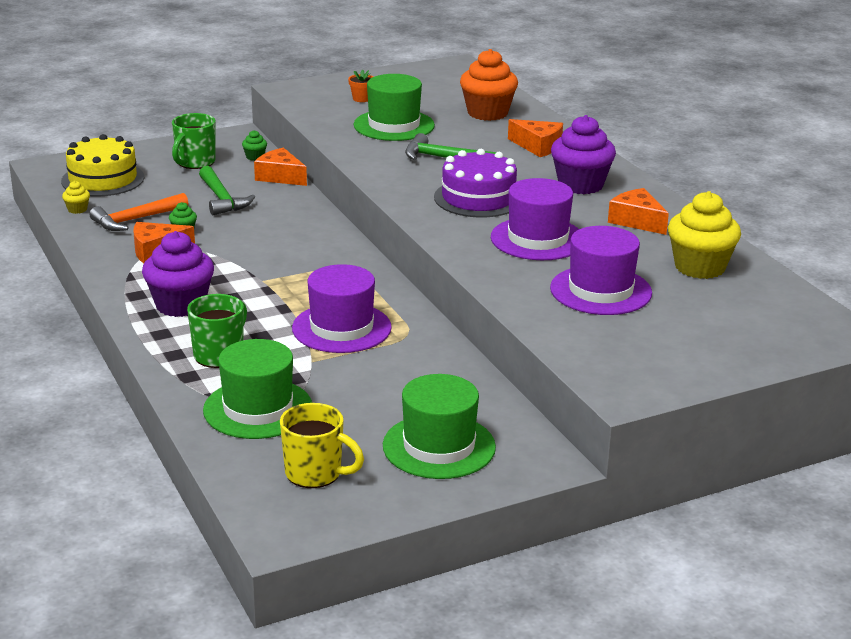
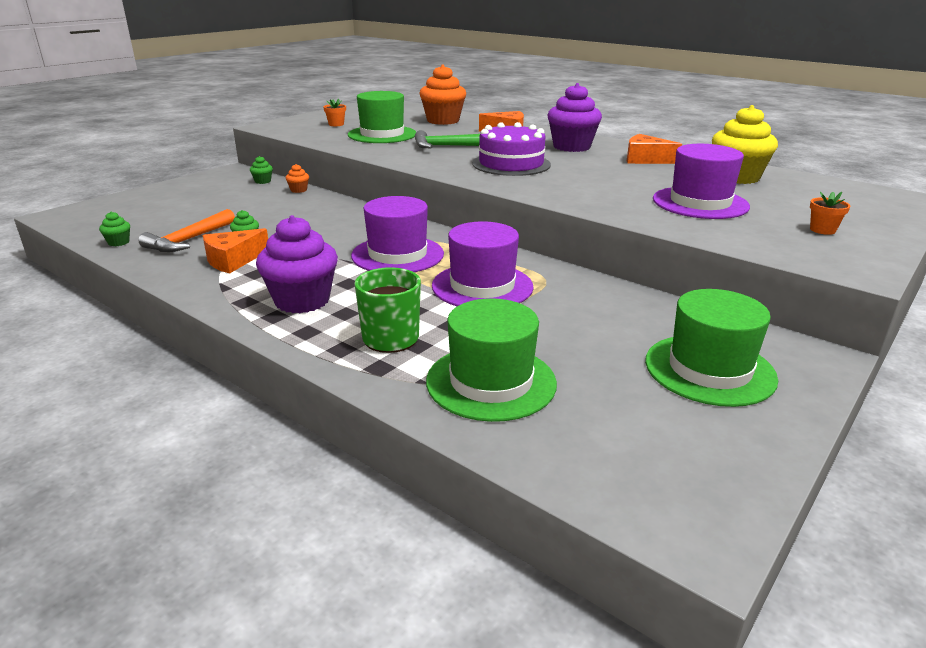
camera: 25 degrees left, 0 degrees up
(77, 209) = (118, 242): yellow cupcake -> green cupcake
(103, 179) = (128, 216): yellow cake -> none
(195, 162) = (211, 192): green mug -> none
(222, 199) = (261, 212): green hammer -> none
(280, 177) = (298, 190): orange cheese -> orange cupcake
(315, 474) = (636, 437): yellow mug -> none
(538, 239) = (596, 180): purple hat -> purple hat (397, 255)
(670, 349) = (822, 230): none -> orange flower pot

